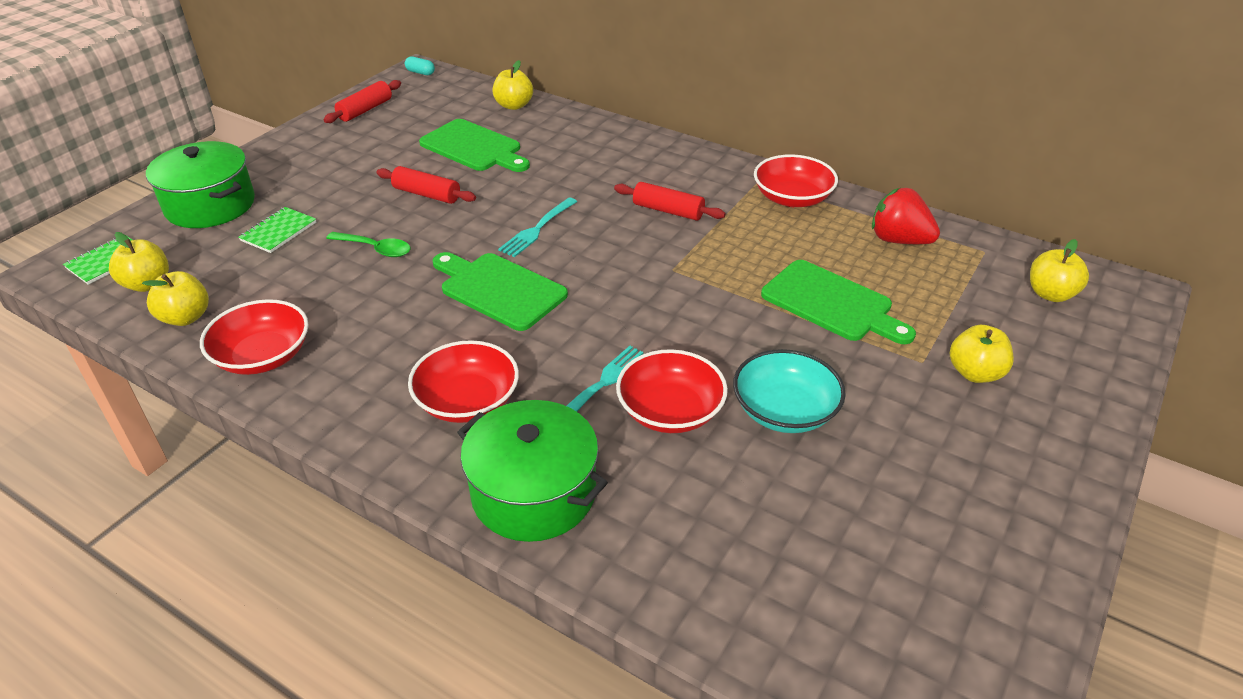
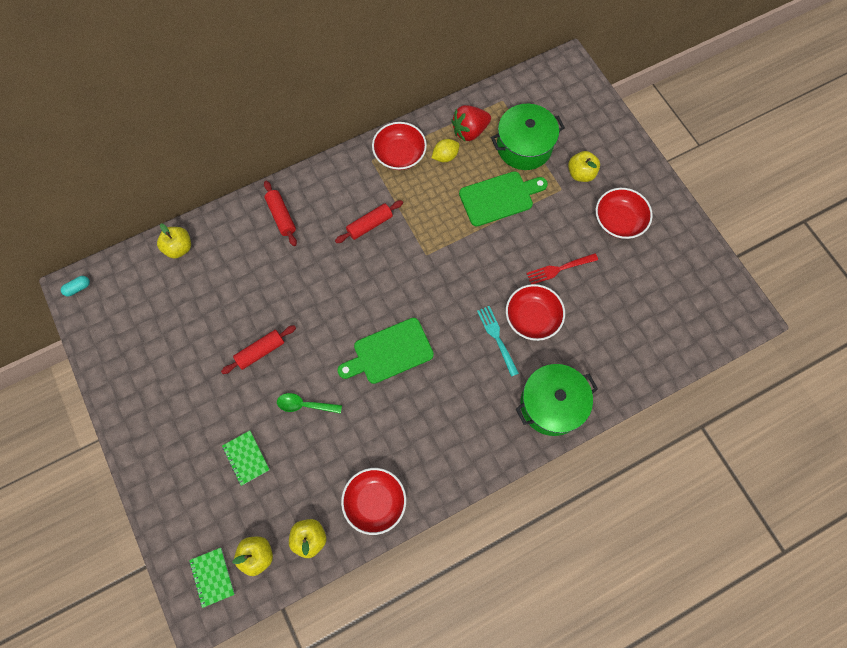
camera: 60 degrees left, 30 degrees up
(210, 205) = (181, 494): green pot -> green pot (524, 146)
(365, 110) = (112, 349): red rolling pin -> red rolling pin (281, 216)
(375, 249) = (304, 405): green spoon -> green spoon turned 135 degrees counterclockwise
(467, 401) = (473, 408): red bowl -> red bowl (619, 220)
(473, 147) = (220, 299): green cutting board -> none
(537, 229) = (342, 304): turquoise fork -> none
(784, 411) = (559, 268): turquoise bowl -> red fork
(835, 234) = (445, 156): none -> yellow lemon
(1050, 294) = (549, 100): yellow apple -> none

